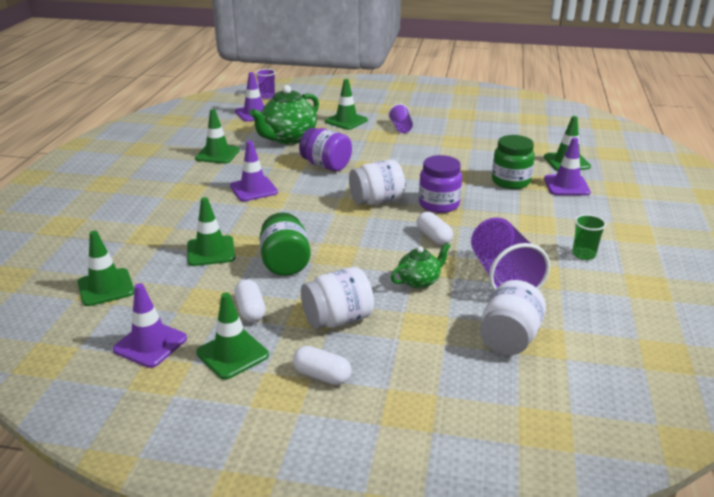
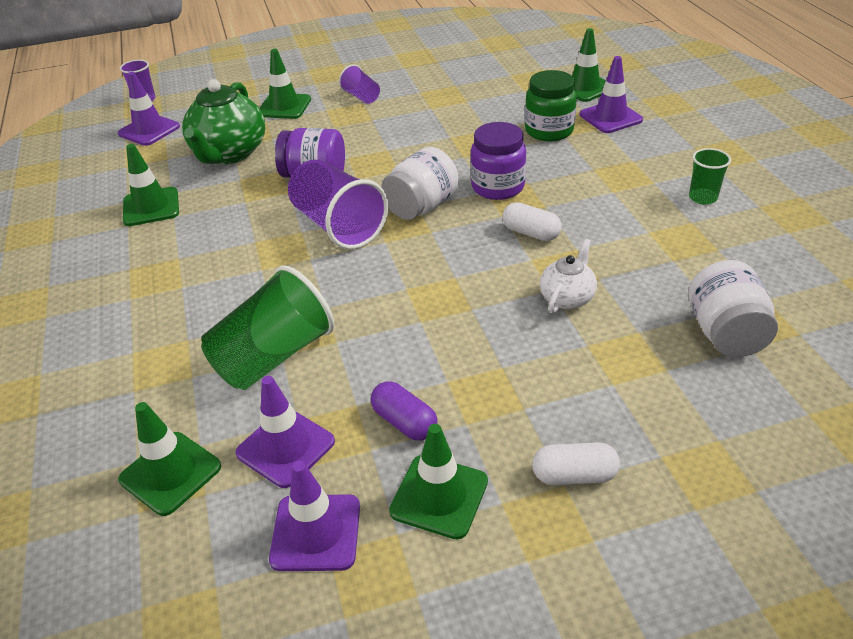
camera: 25 degrees left, 10 degrees up
(211, 251) = (273, 356): green traffic cone -> green cup
(250, 310) = (404, 422): white capsule -> purple capsule
(253, 189) = (249, 243): purple traffic cone -> purple traffic cone (285, 447)
(285, 263) = (387, 336): green jar -> none
(338, 319) = (522, 389): white jar -> none
(419, 281) = (567, 297): green teapot -> white teapot
(503, 277) = (649, 257): purple cup -> purple cup (338, 226)

